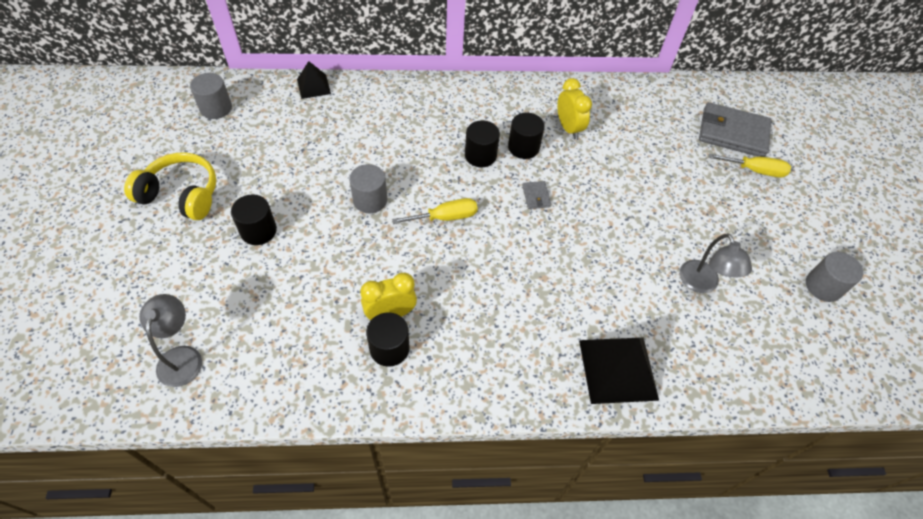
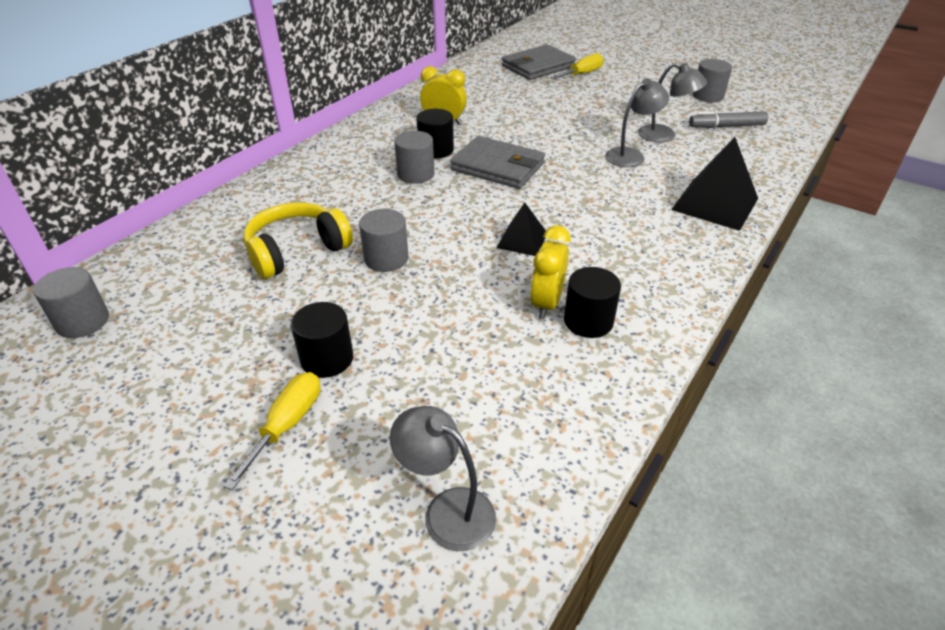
camera: 50 degrees left, 15 degrees down
(181, 195) = (180, 410): yellow headphones -> yellow headphones (297, 251)
(313, 86) = (174, 233): black pyramid -> black pyramid (522, 240)
(445, 217) = (464, 222): yellow screwdriver -> yellow screwdriver (287, 424)
(480, 155) = (415, 174): black cylinder -> grey cylinder
(536, 196) = (498, 167): grey wallet -> grey wallet, size x2.32
(640, 274) = (631, 155): none -> grey lamp
(773, 326) = (726, 126): none -> grey marker

